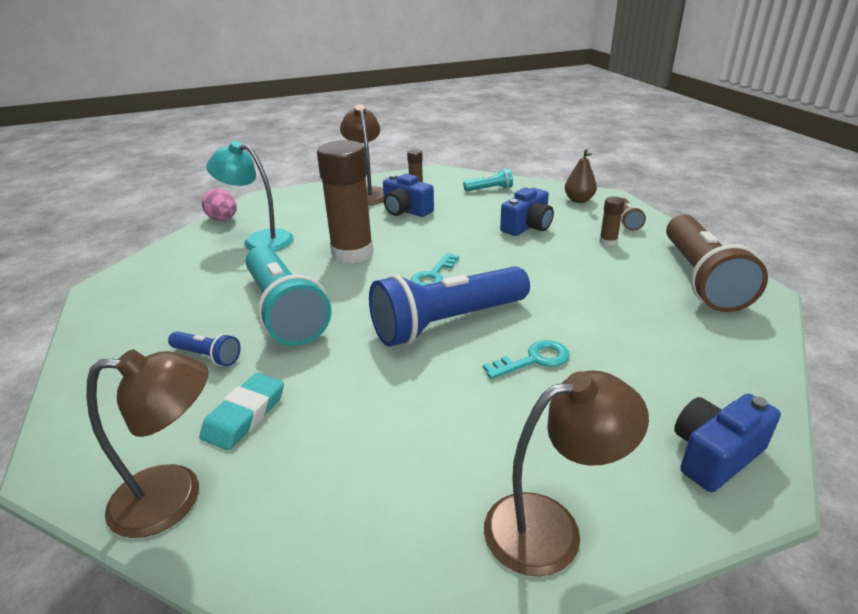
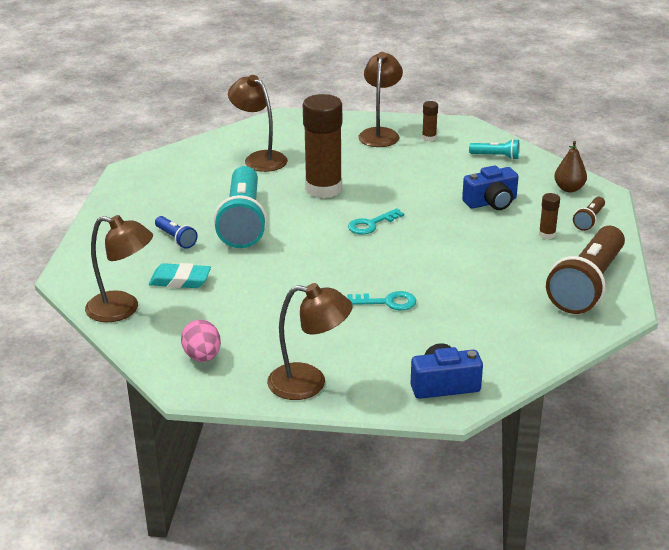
camera: 25 degrees right, 0 degrees up
(223, 219) = (242, 131): pink egg -> pink egg (202, 357)
(245, 415) = (180, 280): turquoise eraser -> turquoise eraser turned 45 degrees clockwise
(259, 240) = (259, 158): turquoise lamp -> brown lamp
(406, 210) = (399, 160): blue camera -> none
(447, 323) = (350, 261): blue flashlight -> none

